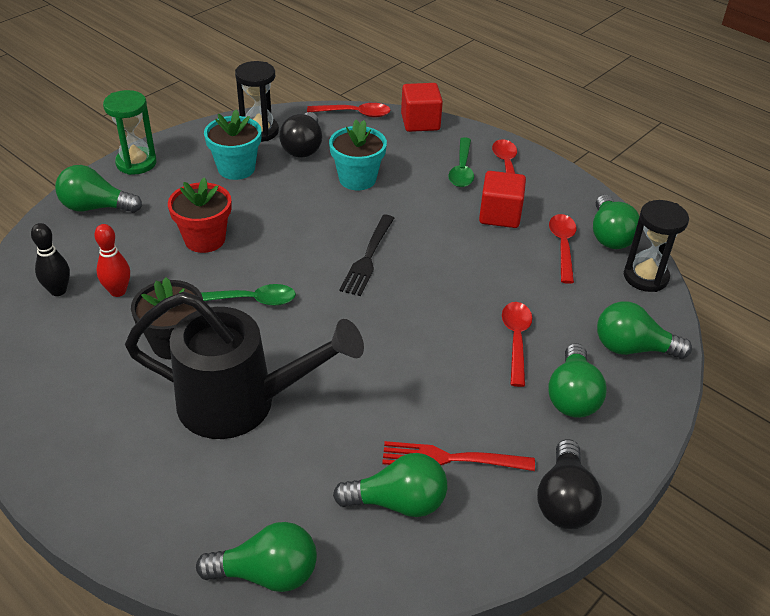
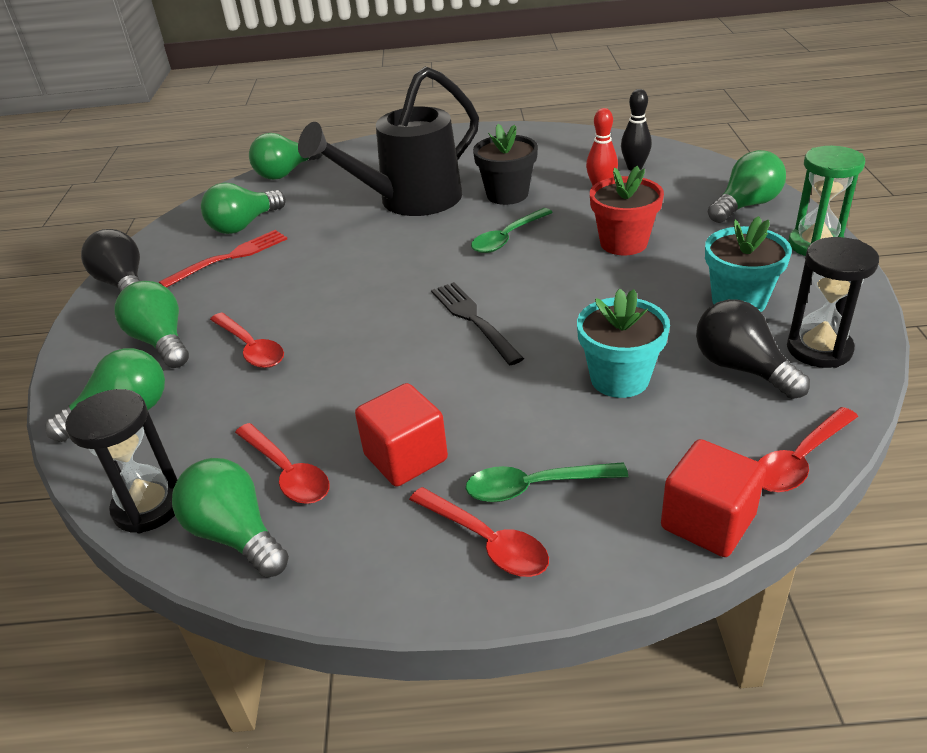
camera: 140 degrees right, 5 degrees down
(462, 169) = (535, 487): green spoon -> green spoon turned 60 degrees counterclockwise

